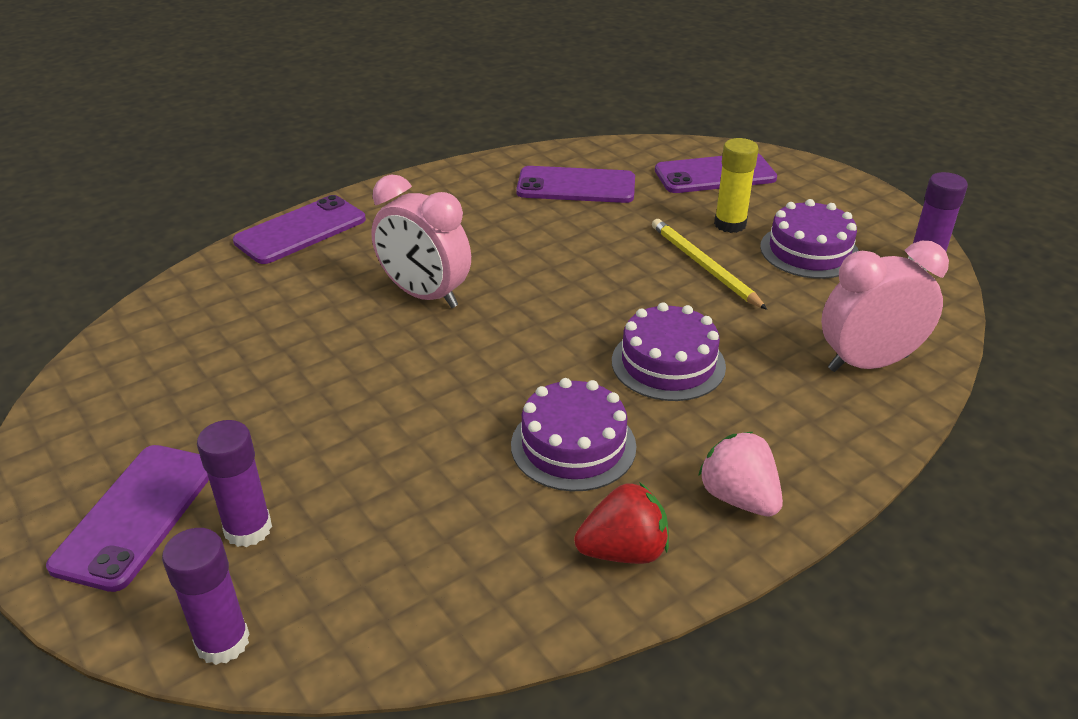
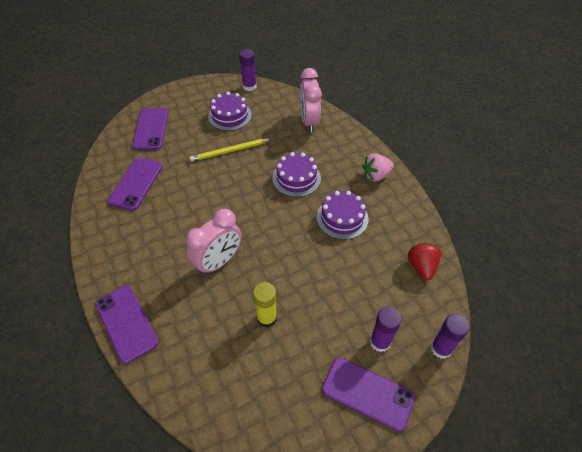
camera: 80 degrees left, 15 degrees up
(623, 551) = (399, 212): red strawberry -> red strawberry (421, 267)
(730, 224) = (198, 135): yellow glue stick -> yellow glue stick (266, 318)

